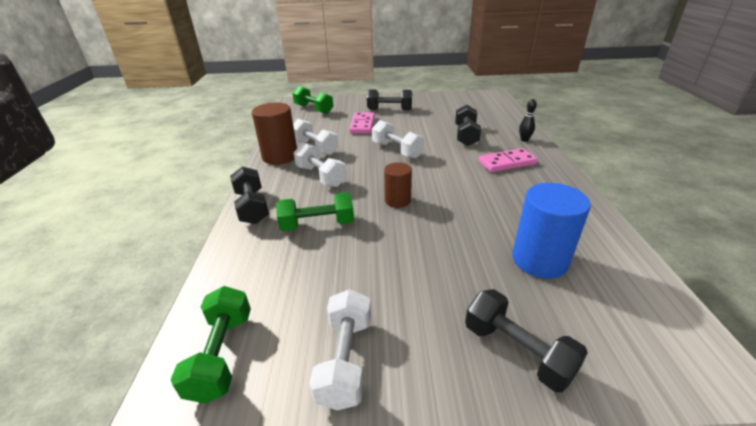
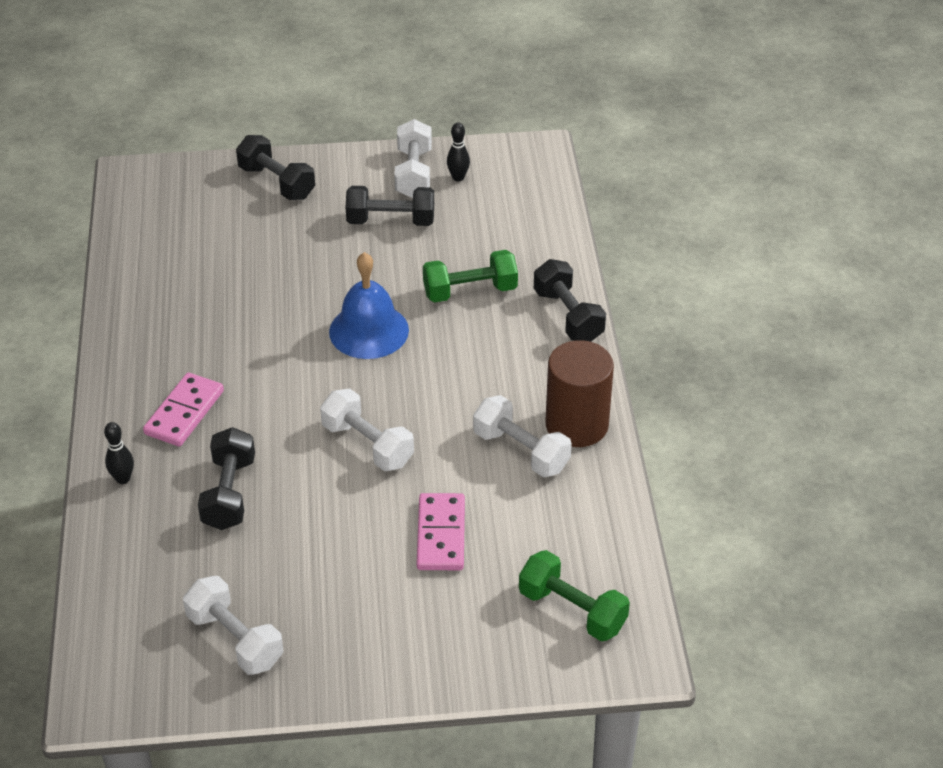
camera: 175 degrees right, 10 degrees up
(222, 355) = (514, 173): green dumbbell -> none
(292, 350) = (458, 177): none -> black bowling pin
(321, 176) = (489, 376): white dumbbell -> white dumbbell (235, 639)
(389, 110) = (382, 607): black dumbbell -> black dumbbell (391, 221)
(397, 200) = (369, 330): brown cylinder -> blue bell
(507, 162) = (184, 412): pink domino -> pink domino turned 45 degrees counterclockwise
(539, 260) = (219, 254): blue cylinder -> none

